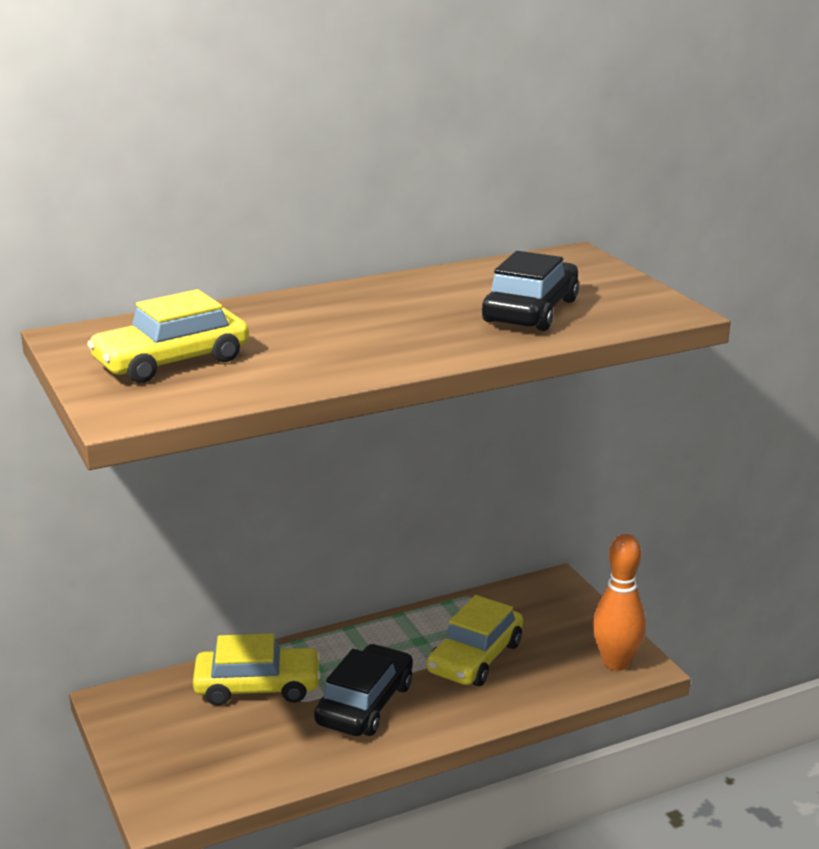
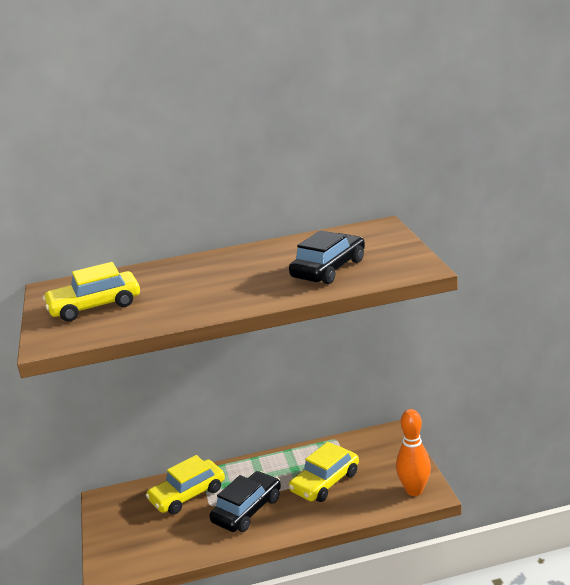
camera: 15 degrees right, 0 degrees up
(258, 687) = (187, 494): yellow car -> yellow car turned 135 degrees clockwise

